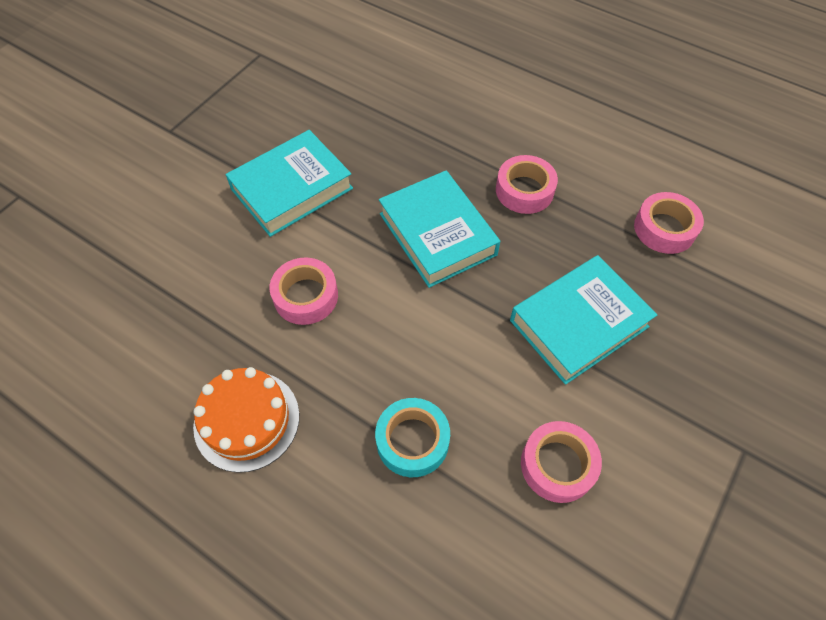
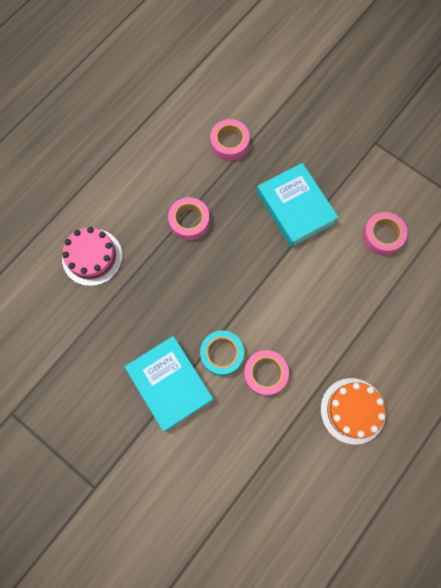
camera: 85 degrees left, 15 degrees up
(412, 441) = (367, 312): turquoise tape -> turquoise tape (222, 354)
(437, 234) = (221, 283): turquoise book -> none
(454, 98) = (92, 257): none -> pink cake

